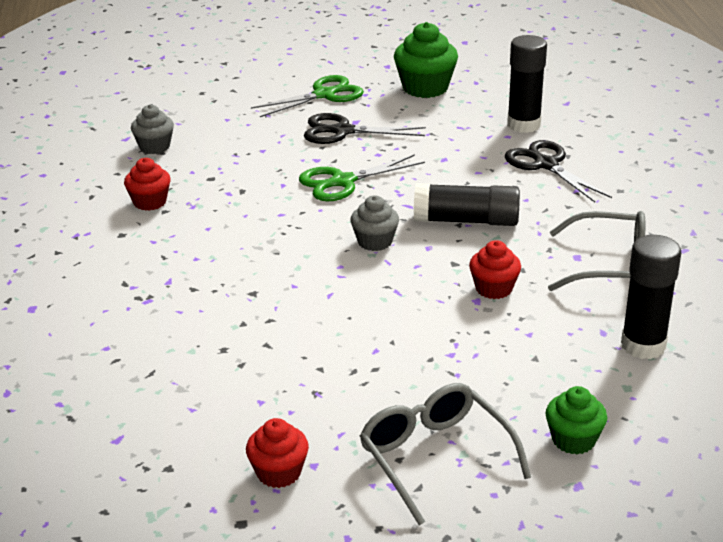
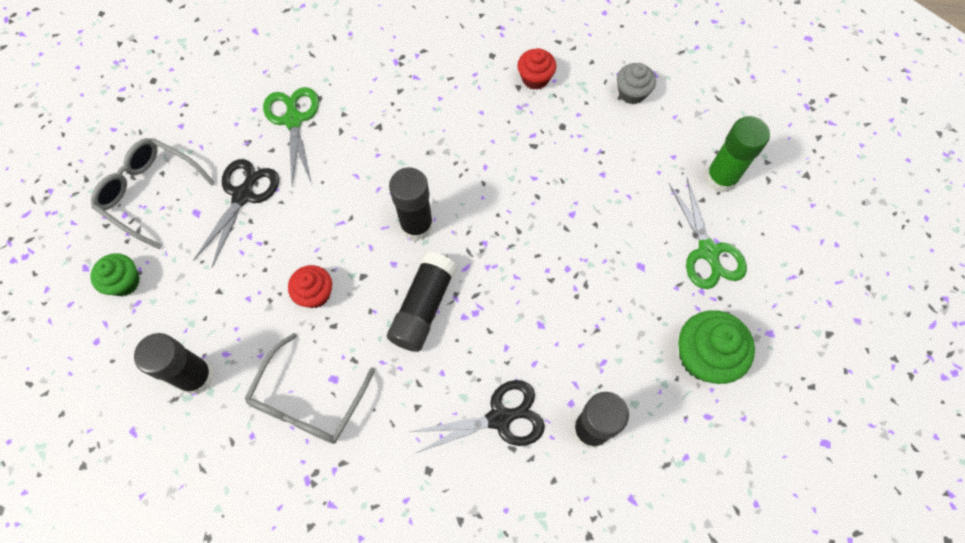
camera: 105 degrees right, 35 degrees up
(243, 96) = (721, 178): none -> green glue stick
(279, 472) = (183, 106): red cupcake -> none
(342, 131) = (622, 249): black scissors -> black scissors (243, 195)
(342, 182) = (523, 225): green scissors -> green scissors (293, 120)
(375, 242) = (416, 225): grey cupcake -> black glue stick
(436, 458) = (151, 193): grey glasses -> grey glasses turned 135 degrees counterclockwise

